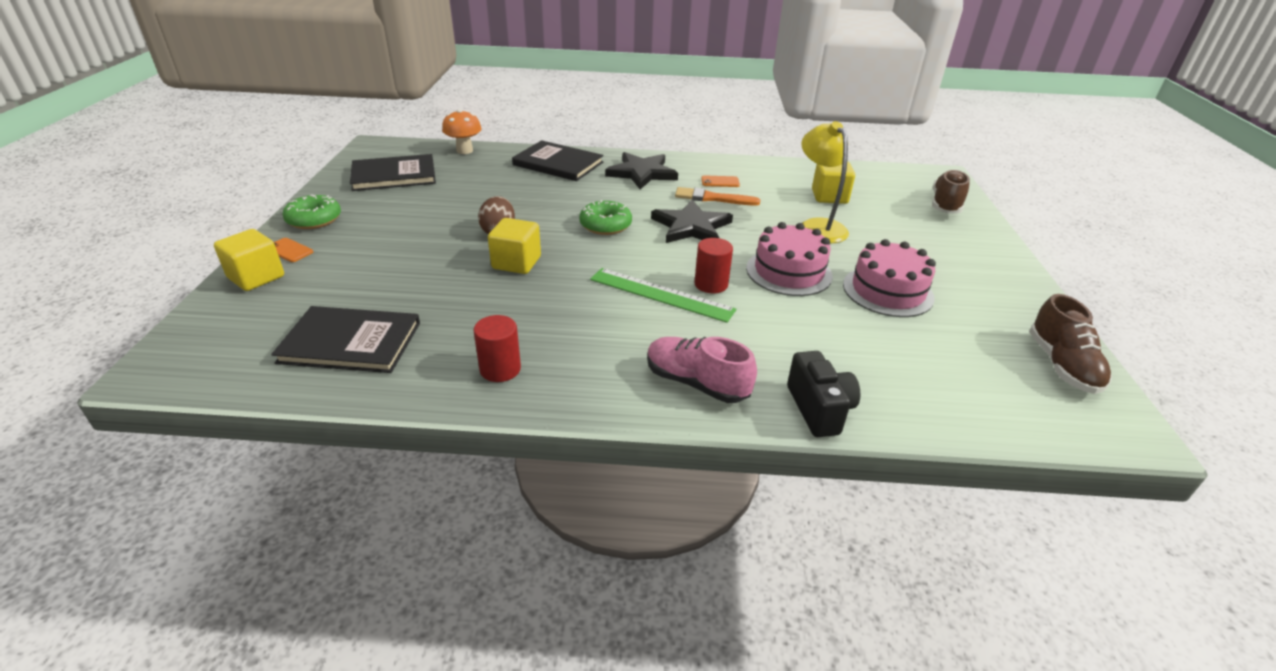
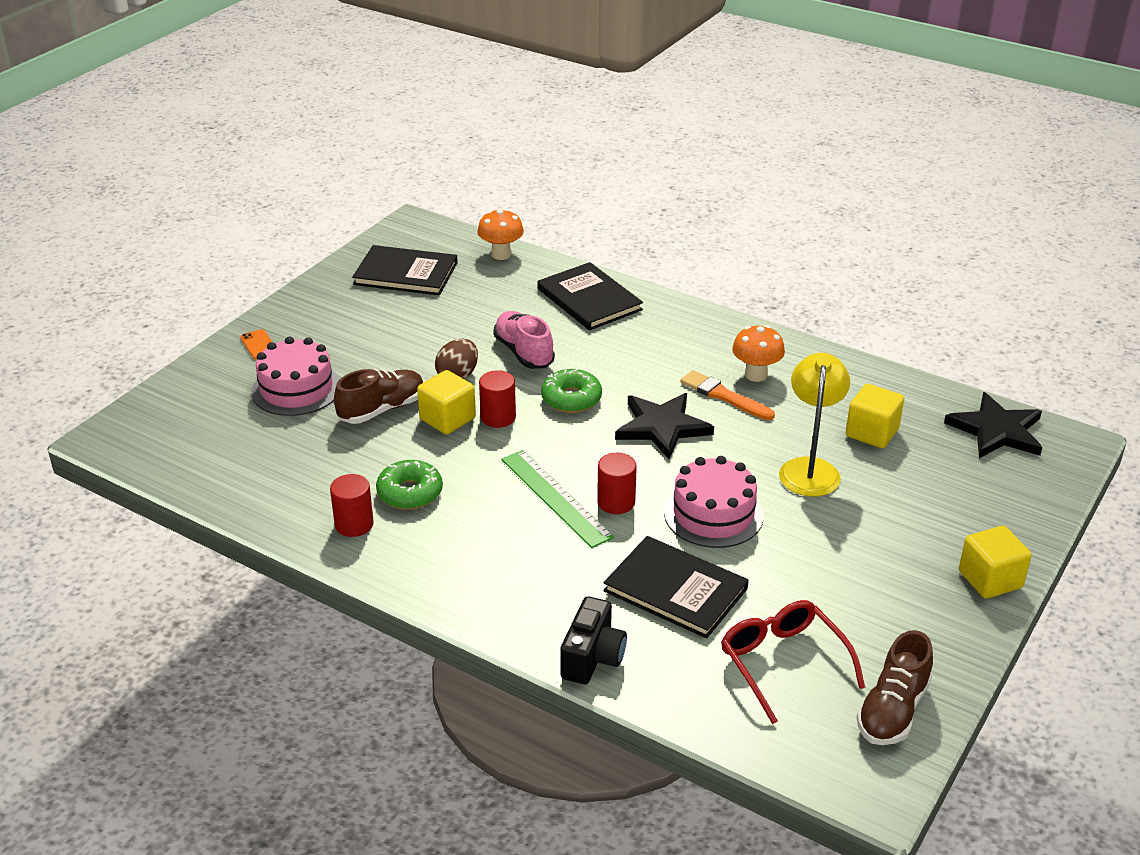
camera: 30 degrees right, 0 degrees up
(256, 277) = (218, 368): yellow cube -> yellow cube (990, 579)
(314, 219) = (299, 313): green donut -> green donut (410, 493)
(350, 342) = (255, 459): black book -> black book (675, 590)
(559, 251) = (498, 417): none -> red cylinder
(642, 173) = (674, 338): black star -> black star (996, 431)
(696, 383) = (507, 595): pink shoe -> pink shoe (524, 352)
(720, 182) = (756, 375): orange phone -> orange mushroom
(887, 291) = (799, 570): pink cake -> pink cake (296, 389)
(945, 204) = (1016, 486): brown shoe -> brown shoe (382, 409)
(955, 359) = (783, 663): none -> red glasses

